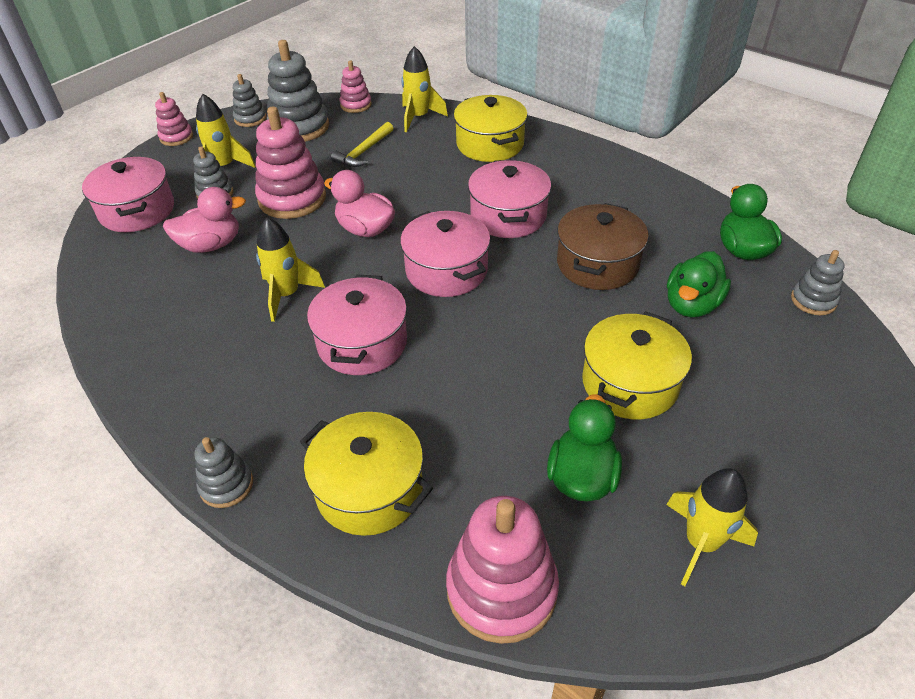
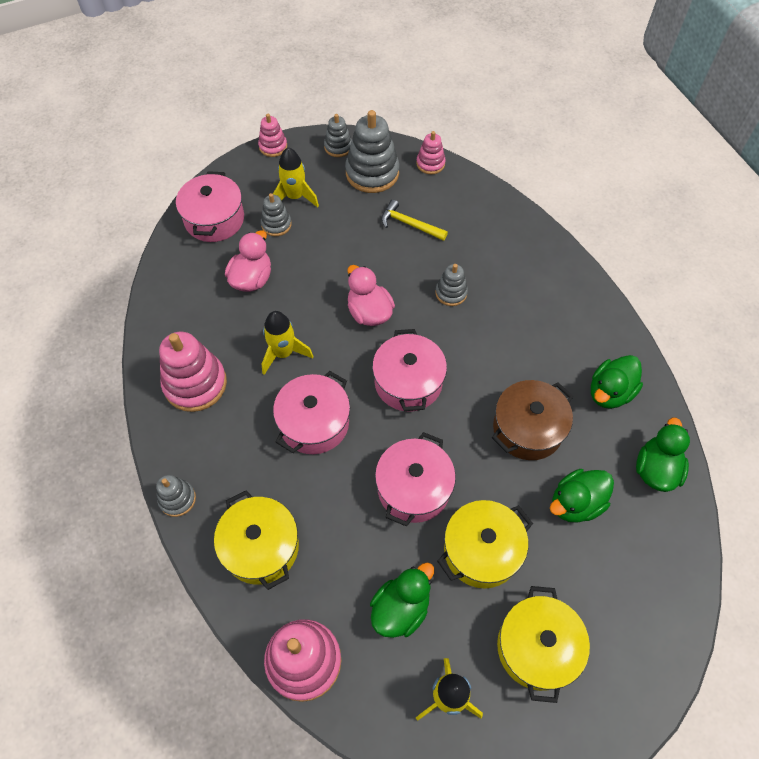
camera: 25 degrees right, 15 degrees up
(211, 245) = (252, 279): pink duck -> pink duck turned 75 degrees counterclockwise
(292, 199) = (330, 255): pink stacking toy -> pink stacking toy (195, 384)
(364, 152) = (409, 224): yellow hammer -> yellow hammer turned 60 degrees clockwise
(419, 118) = (475, 201): yellow rocket -> none
(490, 144) = (517, 258): yellow pot -> yellow pot (537, 647)
(508, 216) = (486, 347): pink pot -> pink pot (413, 488)
(652, 209) = (610, 392): none -> green duck
(813, 300) = (678, 546): grey stacking toy -> grey stacking toy (451, 293)

